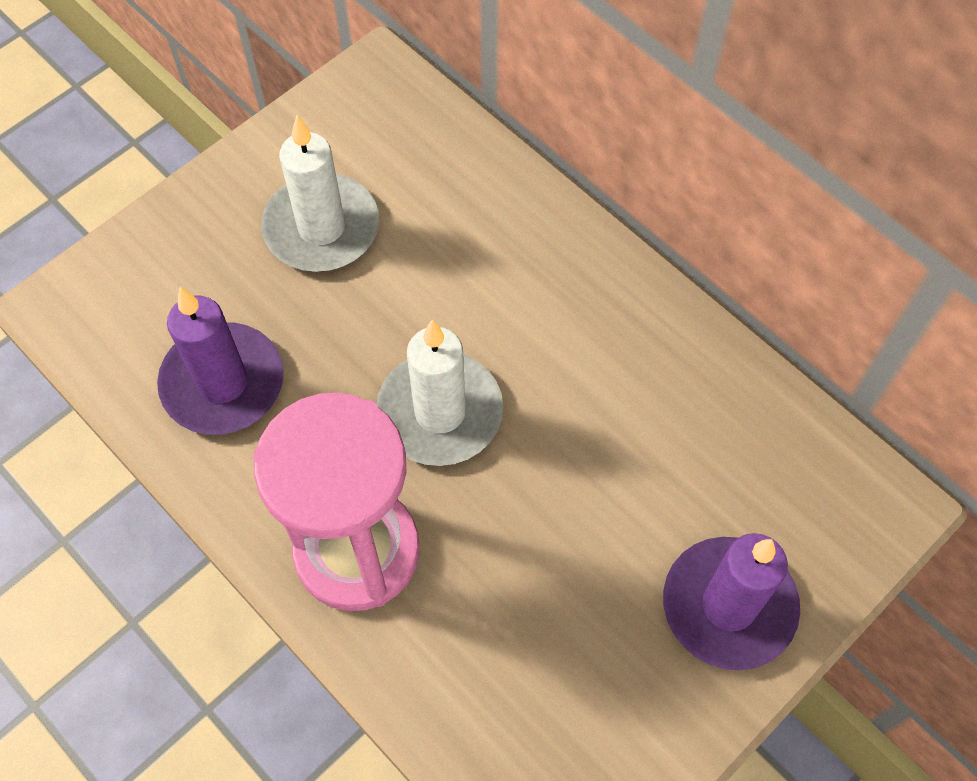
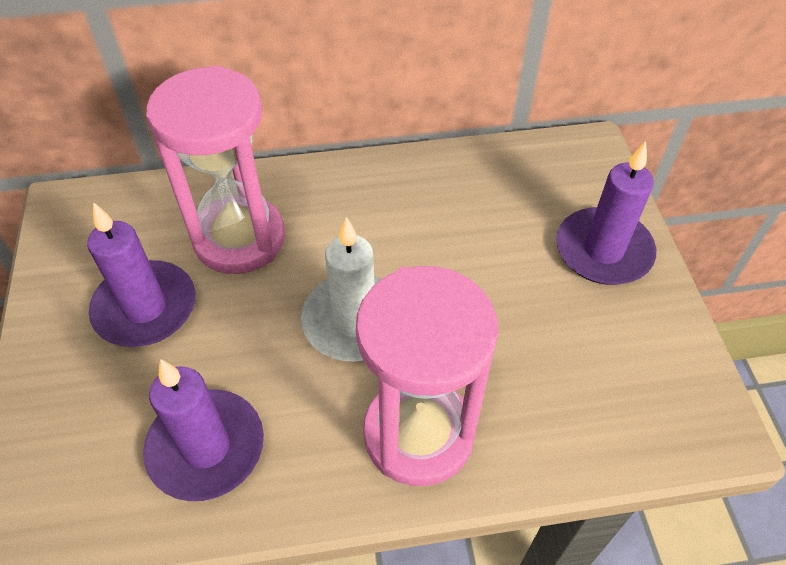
camera: 55 degrees left, 10 degrees down
(321, 228) = (145, 308): white candle -> purple candle
(458, 243) = (239, 238): none -> pink hourglass

